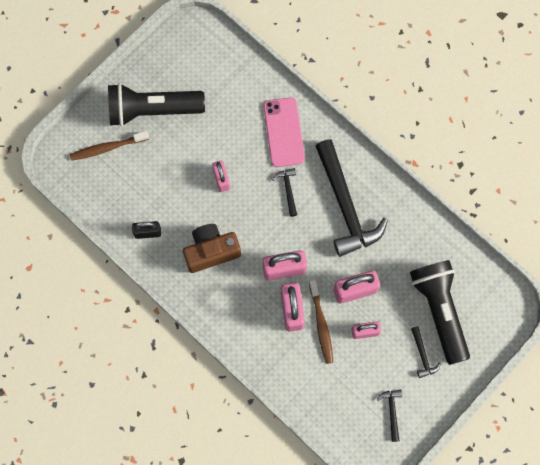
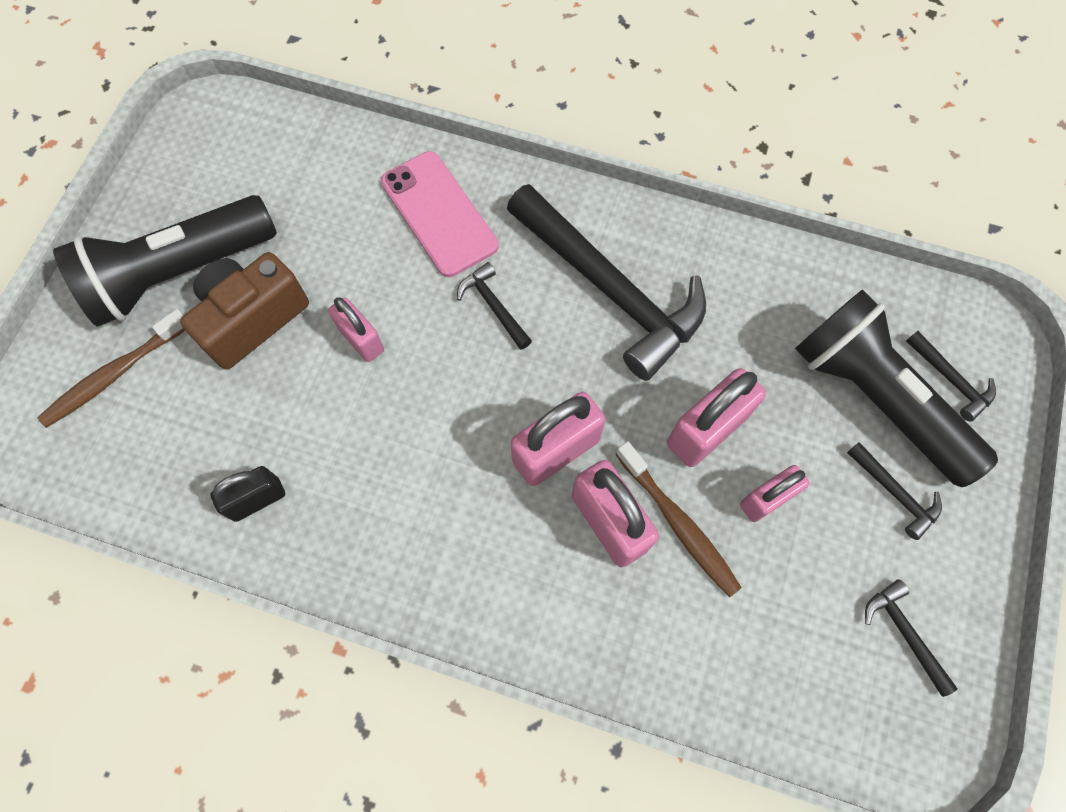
camera: 25 degrees left, 5 degrees down
(211, 251) = (399, 479): brown camera -> brown camera (252, 319)
(479, 318) = (951, 380): none -> black hammer

